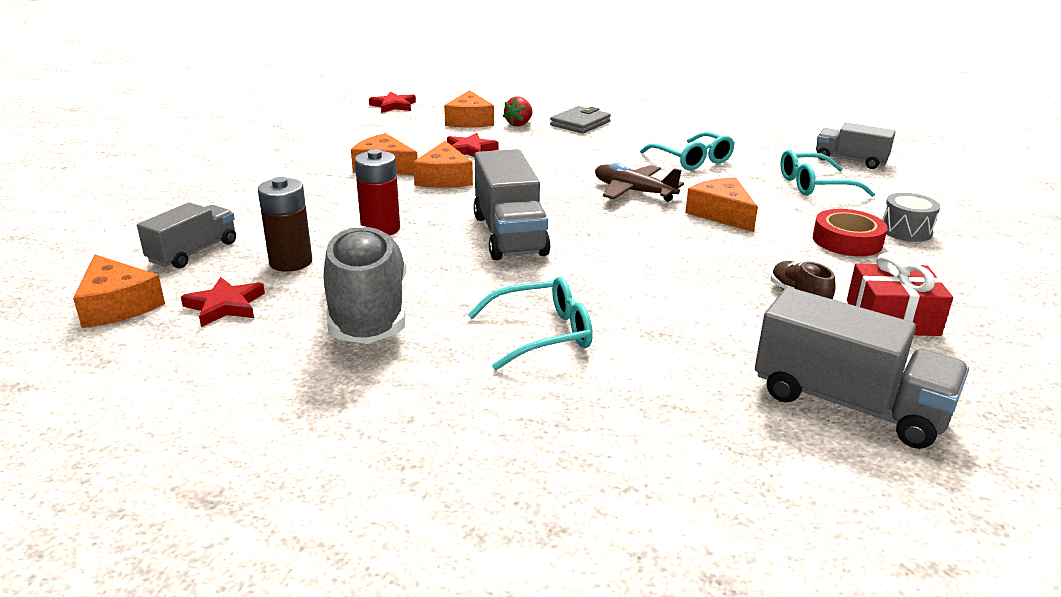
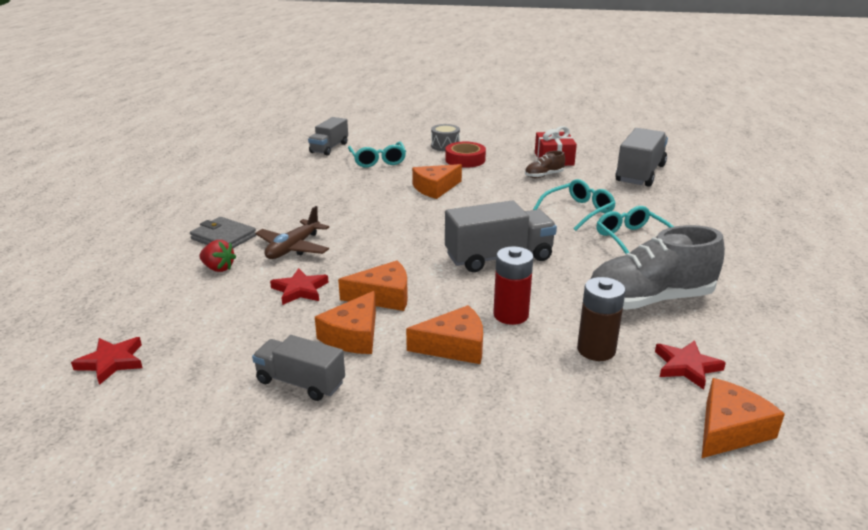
camera: 95 degrees left, 0 degrees up
(193, 252) = (608, 414): grey truck -> grey truck (300, 382)
(469, 121) = (198, 298): orange cheese -> orange cheese (454, 346)
(633, 191) = (400, 214): brown plane -> brown plane (293, 248)
(692, 160) = (329, 193): turquoise glasses -> turquoise glasses (578, 211)

